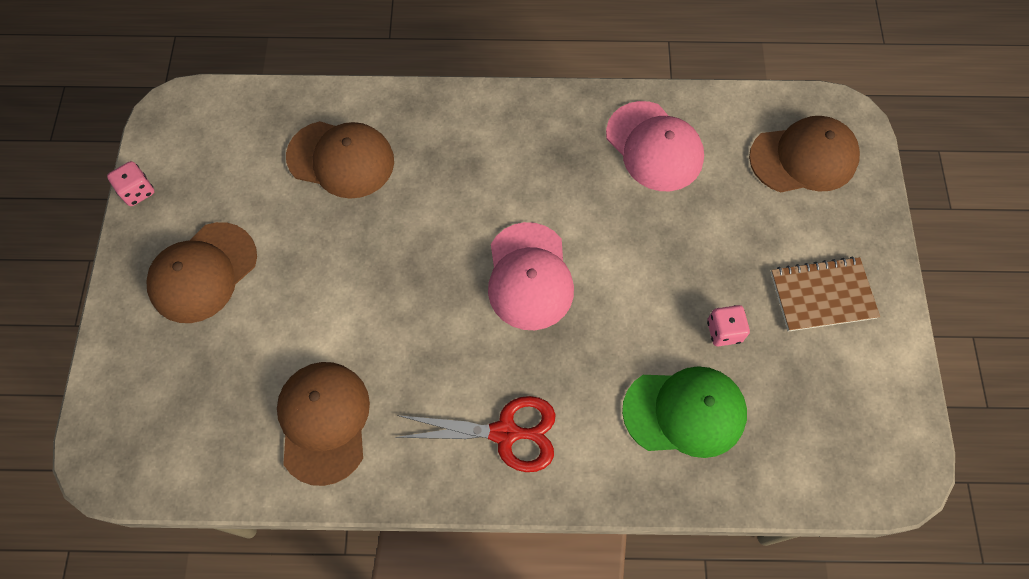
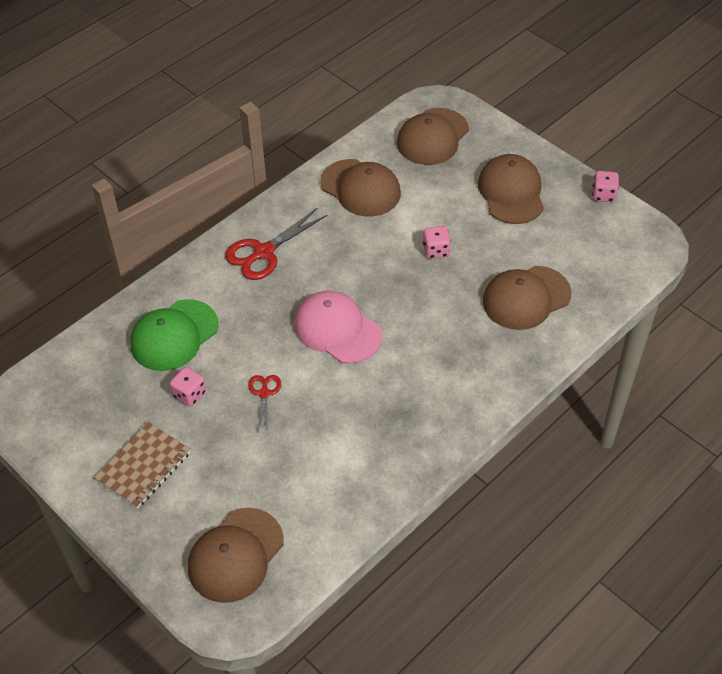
camera: 135 degrees right, 15 degrees down
(173, 418) = (432, 137): none -> brown cap
(350, 276) = (436, 250): none -> pink dice
(654, 146) = (348, 471): pink cap -> none
(656, 272) = (264, 393): none -> red scissors

